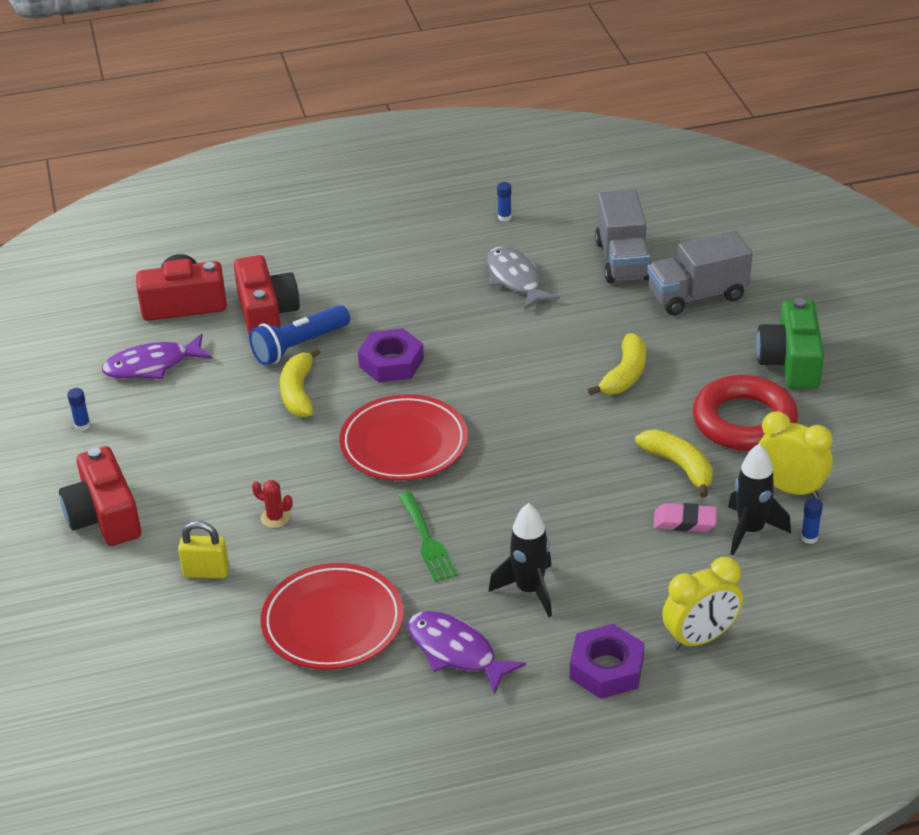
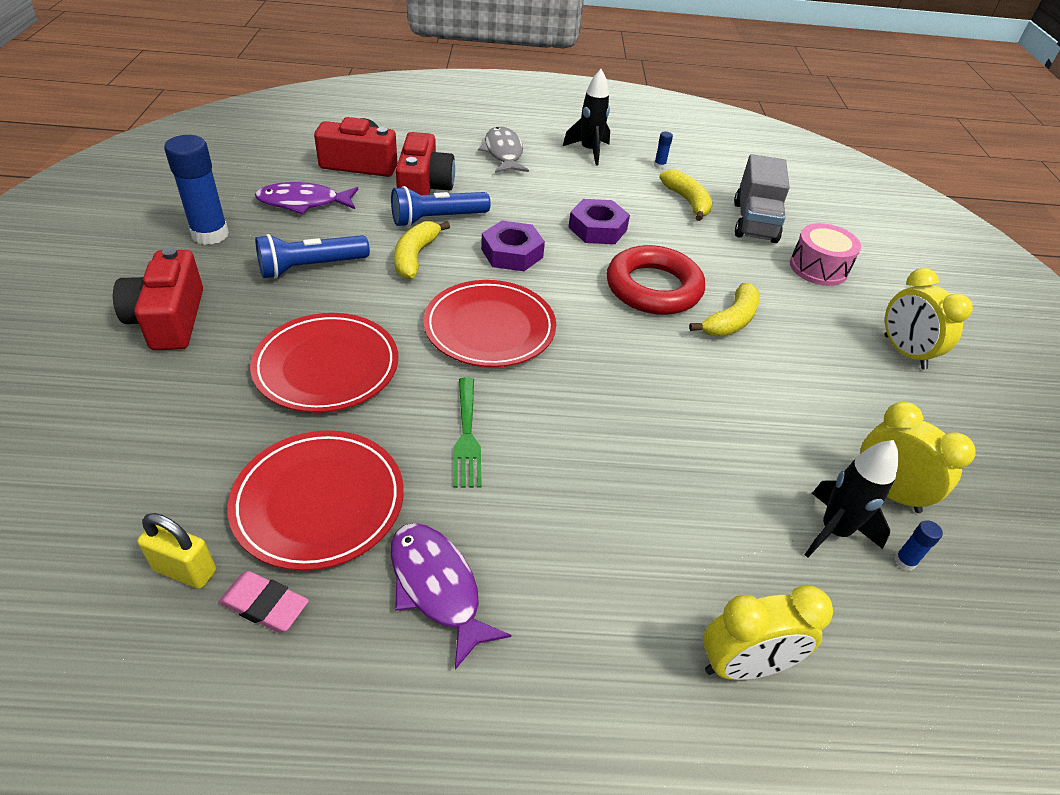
camera: 10 degrees right, 5 degrees up
(82, 425) = (210, 234): blue glue stick -> blue glue stick, size x2.37
(203, 431) = (311, 267): none -> blue flashlight
(206, 572) = (225, 404): yellow padlock -> yellow padlock (185, 570)
(275, 518) = (326, 367): red cactus -> red plate
(515, 279) = (652, 214): grey fish -> grey fish (503, 153)
(529, 590) = (554, 530): black rocket -> black rocket (589, 151)
(606, 668) = (611, 674): purple nut -> purple nut (597, 229)
(679, 466) = (765, 430): yellow banana -> yellow banana (687, 201)
(684, 521) = (758, 497): pink eraser -> pink eraser (265, 605)
(697, 296) = (818, 268): grey truck -> pink drum
(744, 421) = (846, 400): red ring -> red ring (653, 288)
(790, 362) = (904, 352): green camera -> yellow clock

